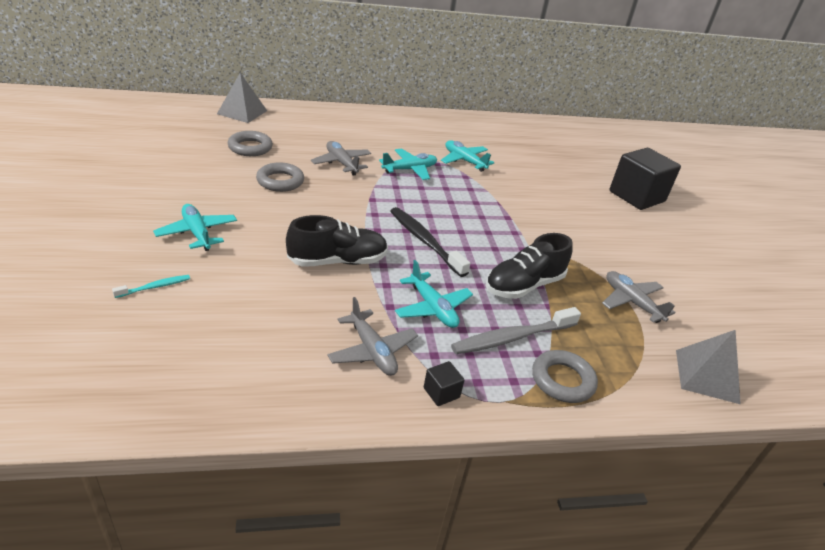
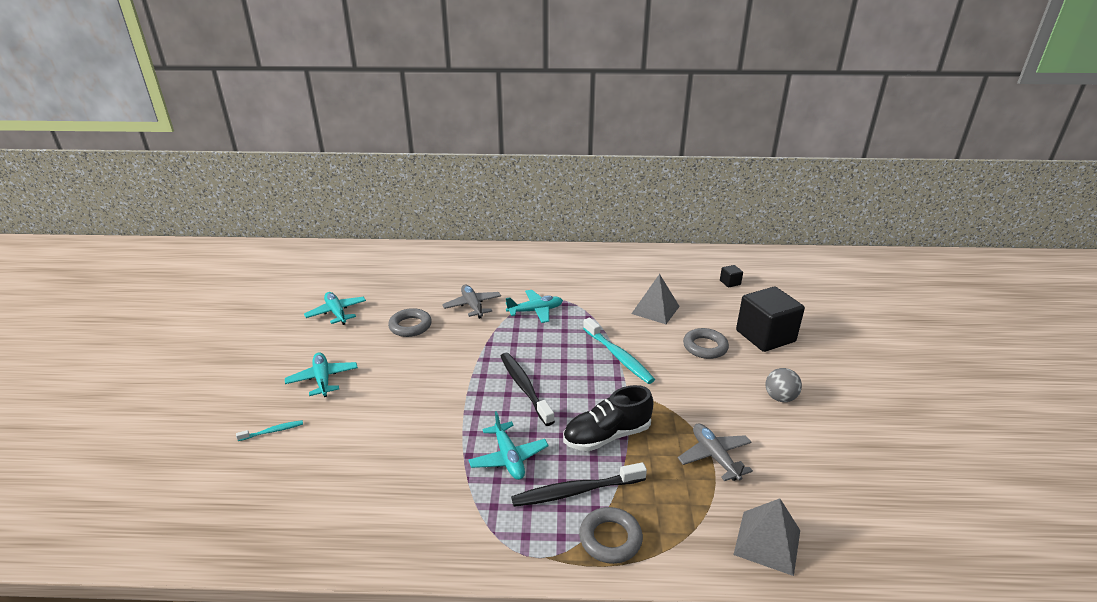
camera: 15 degrees right, 5 degrees down
(242, 112) = (398, 255): grey pyramid -> grey pyramid (655, 310)
(250, 147) = (394, 292): grey ring -> grey ring (705, 347)
(338, 261) = (436, 408): black shoe -> none
(372, 351) = (438, 499): grey plane -> none
(441, 393) = (487, 545): black cube -> black cube (730, 282)
(464, 161) = (593, 300): turquoise plane -> turquoise plane (336, 313)
(508, 213) = (618, 356): none -> turquoise toothbrush
(512, 338) = (576, 491): grey toothbrush -> black toothbrush
(669, 250) = (780, 398): none -> grey ball

